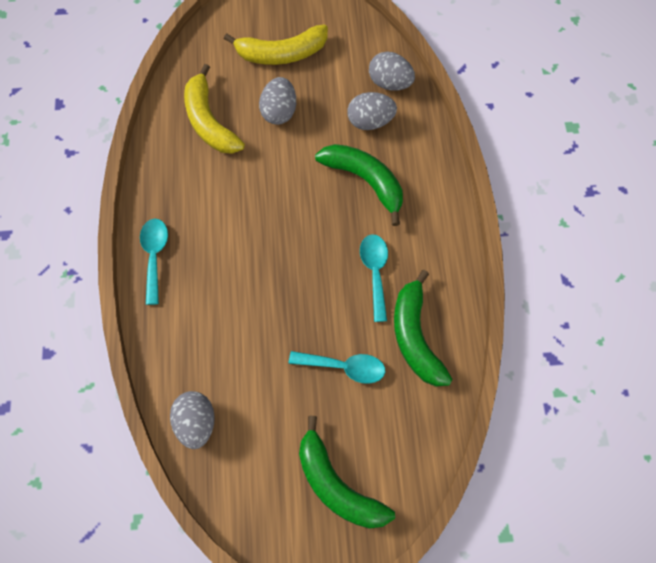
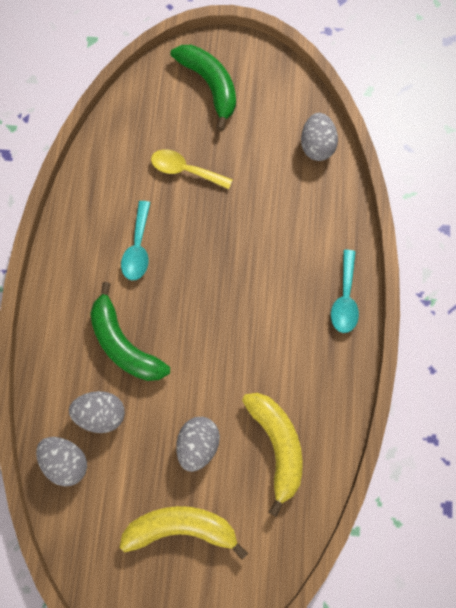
camera: 170 degrees left, 5 degrees up
(344, 367) = (185, 170): turquoise spoon -> yellow spoon
(415, 337) = (117, 185): green banana -> none

